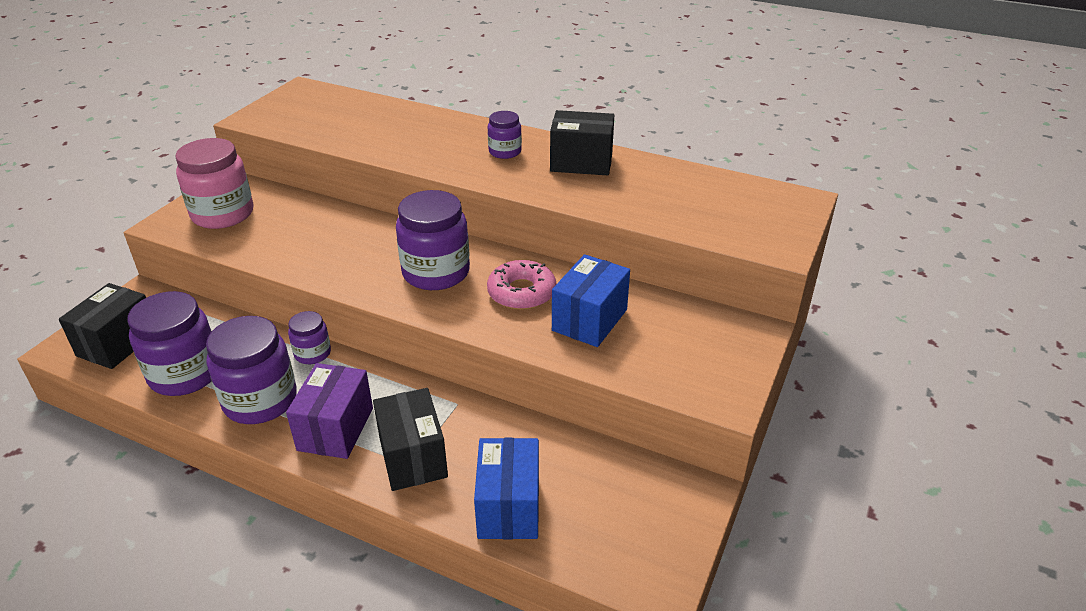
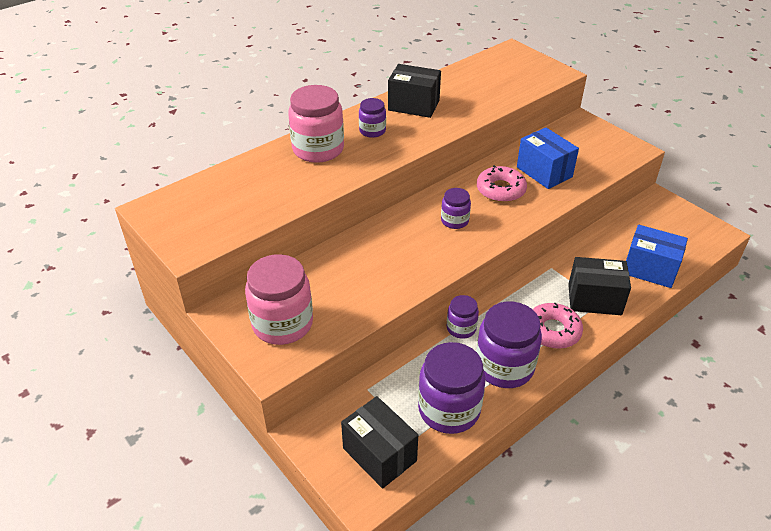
camera: 65 degrees left, 5 degrees up
(335, 429) = (552, 331): purple box -> pink donut
(436, 272) = (454, 221): purple jar -> purple jar, size x0.53
(446, 133) = (318, 149): none -> pink jar
(581, 163) = (413, 105): black box -> black box turned 75 degrees clockwise

